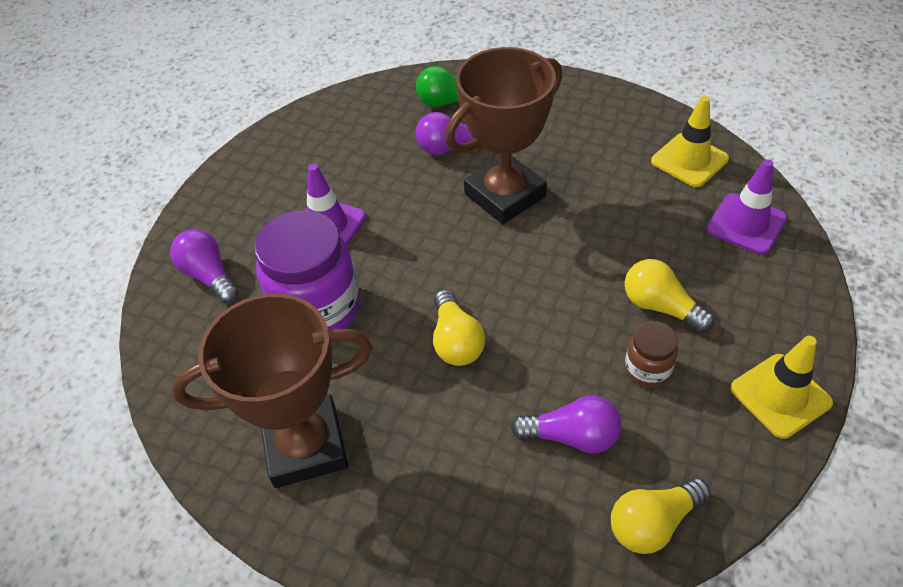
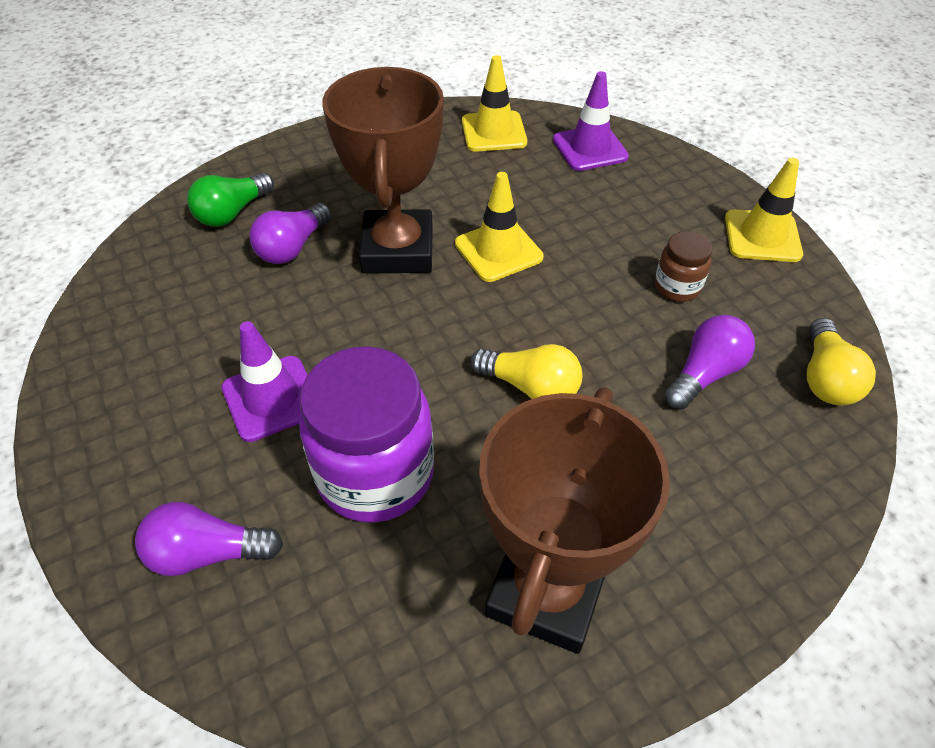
camera: 55 degrees left, 0 degrees up
(564, 244) = (498, 250): none -> yellow traffic cone
(660, 306) = (622, 240): yellow light bulb -> none

